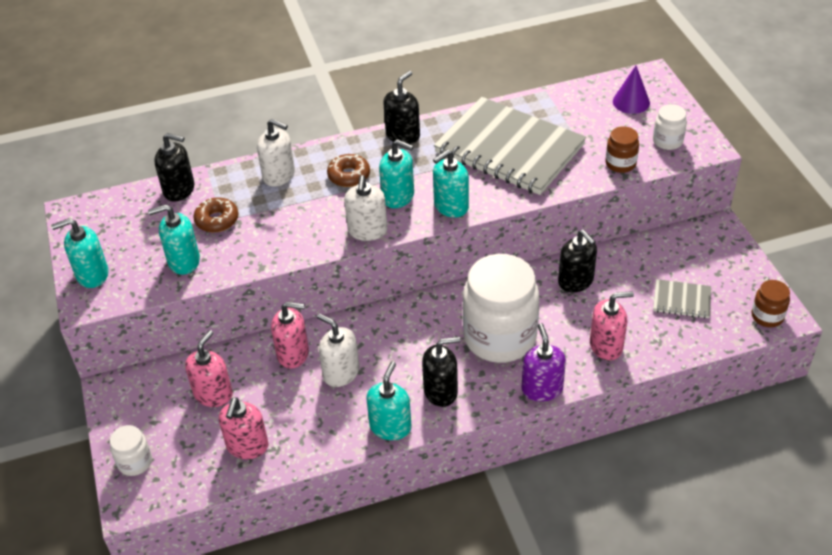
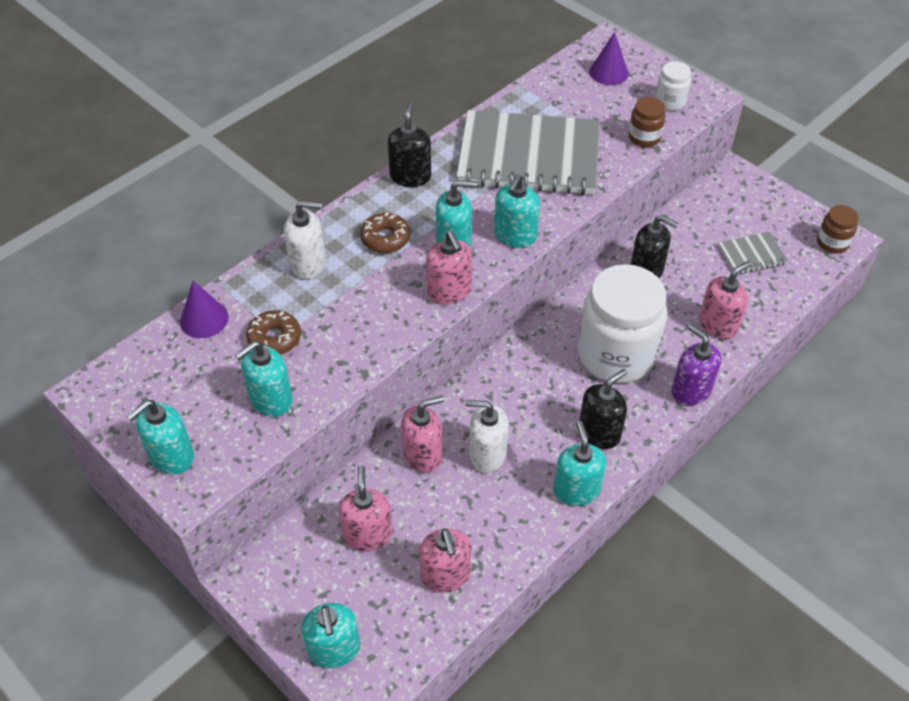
camera: 30 degrees left, 5 degrees up
(135, 462) = (334, 649): white jar -> turquoise soap dispenser
(179, 190) = (204, 319): black soap dispenser -> purple cone
(367, 231) = (449, 291): white soap dispenser -> pink soap dispenser

